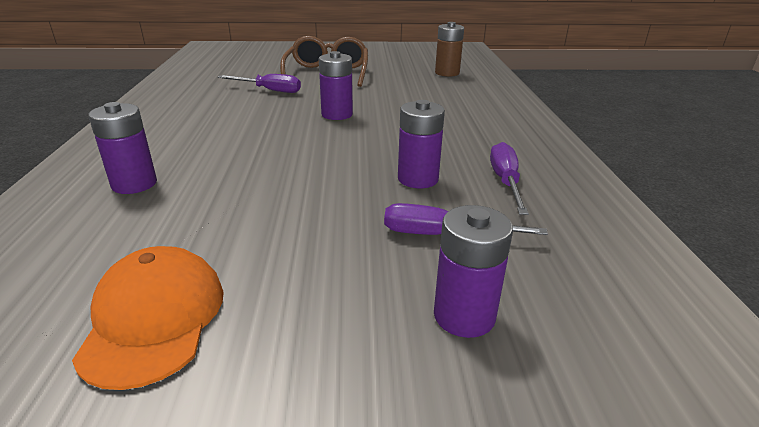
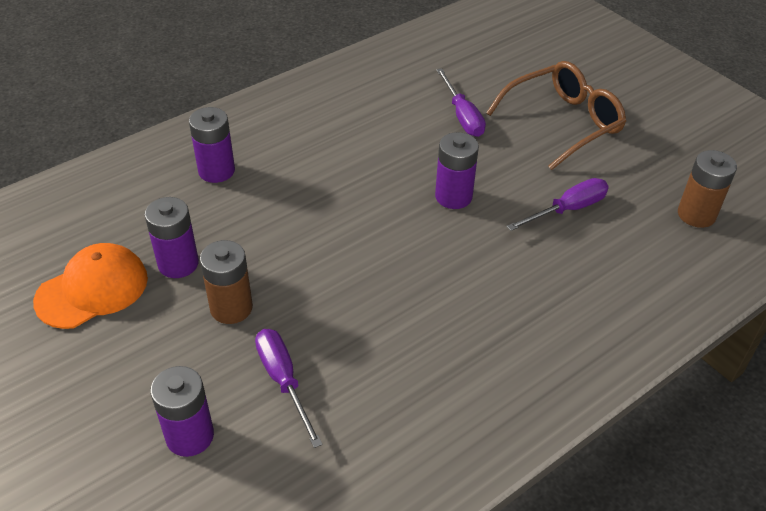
camera: 55 degrees right, 15 degrees up
(319, 233) = (231, 308): none -> brown battery
(418, 179) = (366, 323): purple battery -> purple battery (178, 263)
(505, 182) = (417, 388): purple screwdriver -> purple screwdriver (567, 210)

